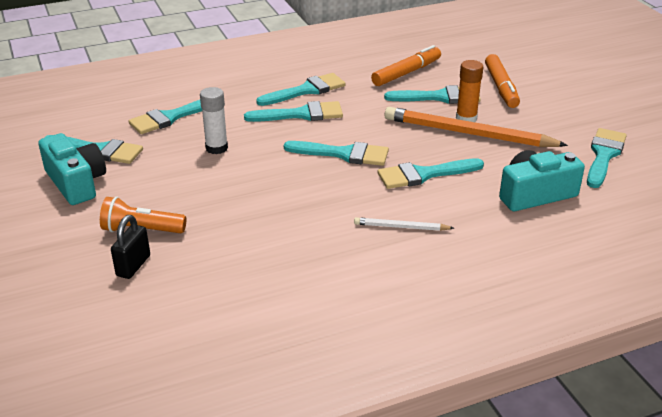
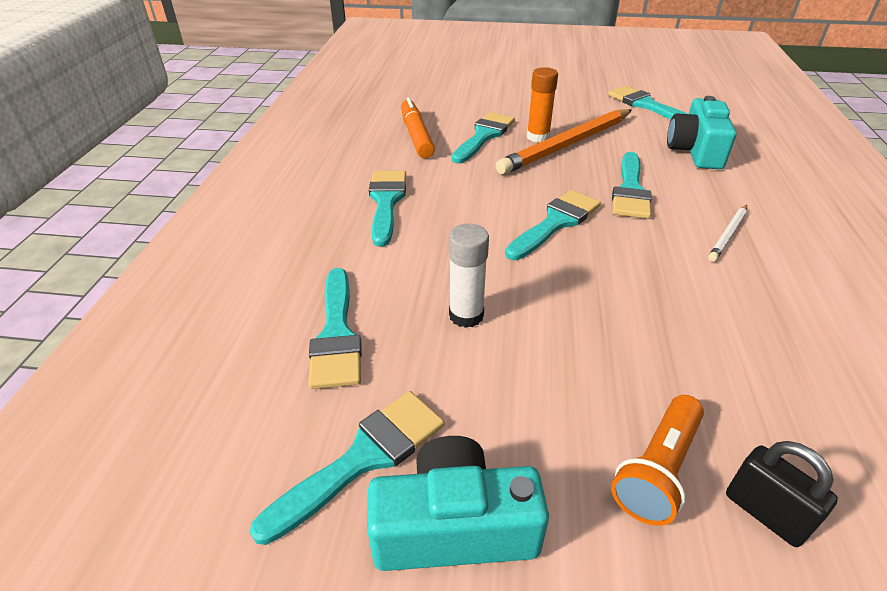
camera: 60 degrees left, 5 degrees up
(301, 114) = (440, 222): turquoise brush -> none
(501, 87) = (495, 105): orange marker -> none

